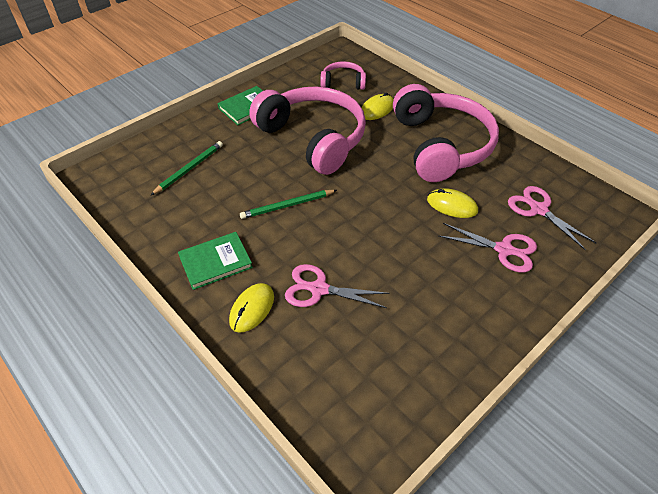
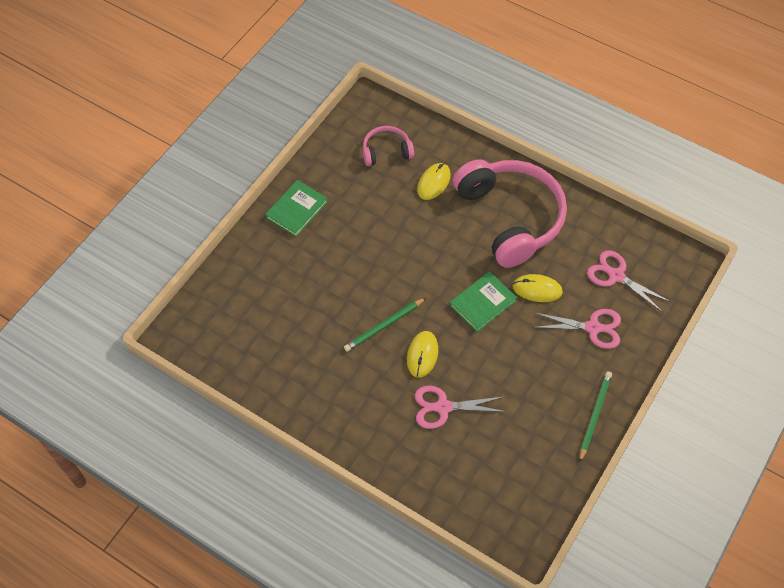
camera: 15 degrees left, 10 degrees up
(189, 169) = (270, 304): green pencil -> green pencil (594, 415)
(215, 262) = (341, 403): green book -> green book (482, 303)
(252, 309) = (392, 440): yellow mouse -> yellow mouse (422, 355)
(313, 138) = (380, 237): pink headphones -> none

